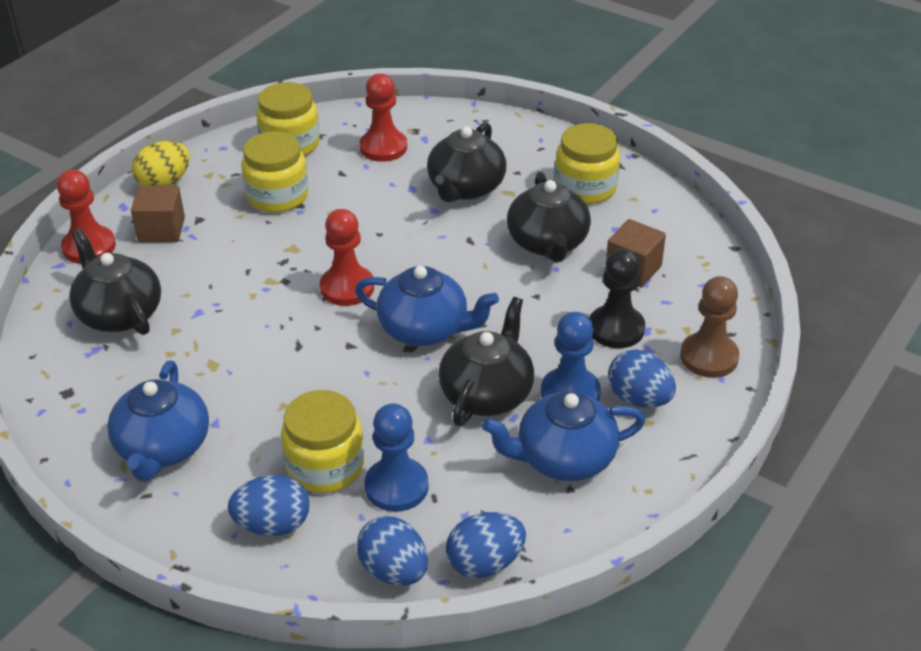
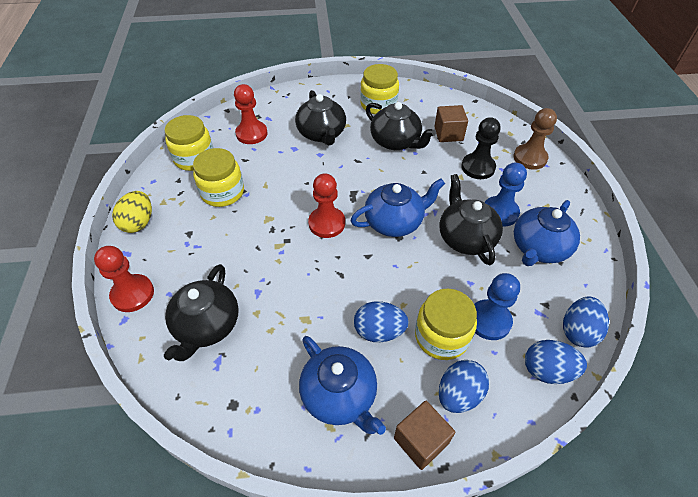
camera: 40 degrees left, 10 degrees up
(119, 313) = (206, 326): black teapot -> black teapot turned 90 degrees counterclockwise
(161, 230) = (172, 253): brown cube -> brown cube (421, 441)
(639, 399) = (529, 196): blue egg -> blue egg (379, 331)

